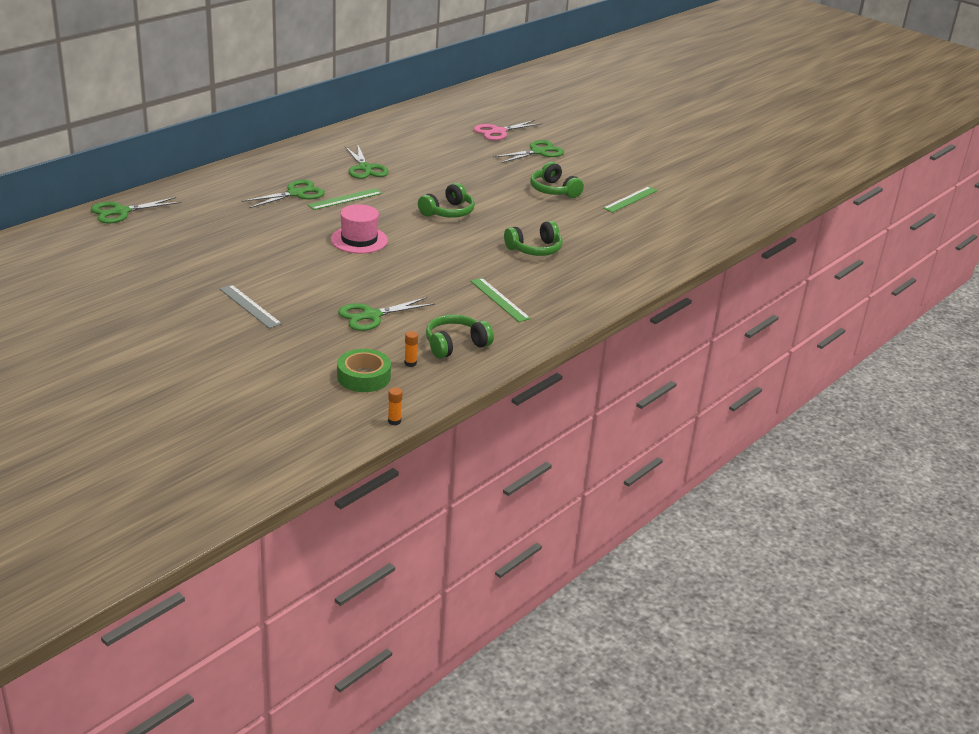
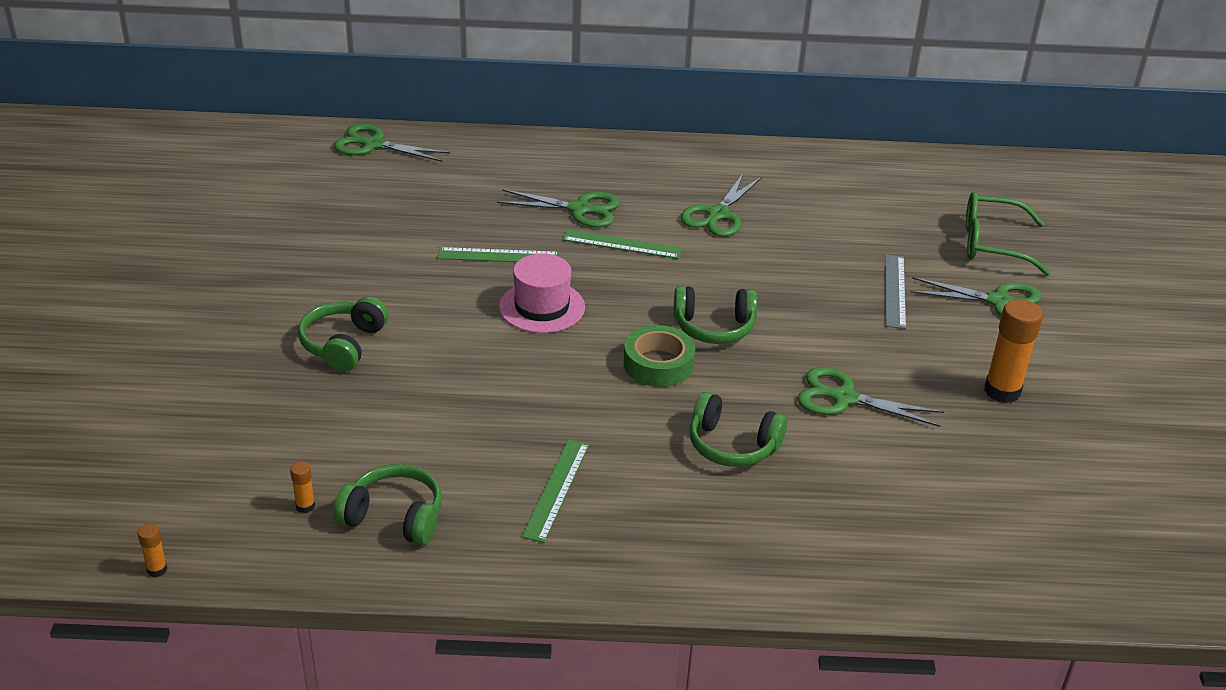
camera: 50 degrees right, 5 degrees up
(250, 306) = (288, 325): grey ruler -> grey ruler (895, 291)
(364, 377) = (231, 489): green tape -> green tape (658, 364)
(371, 316) = (378, 415): green scissors -> green scissors (844, 398)
(498, 132) = (993, 244): pink scissors -> green glasses
(554, 190) = (919, 372): green headphones -> green headphones (343, 344)
(593, 183) = (1002, 391): none -> orange glue stick
(630, 199) = (1017, 449): green ruler -> green ruler (499, 256)

